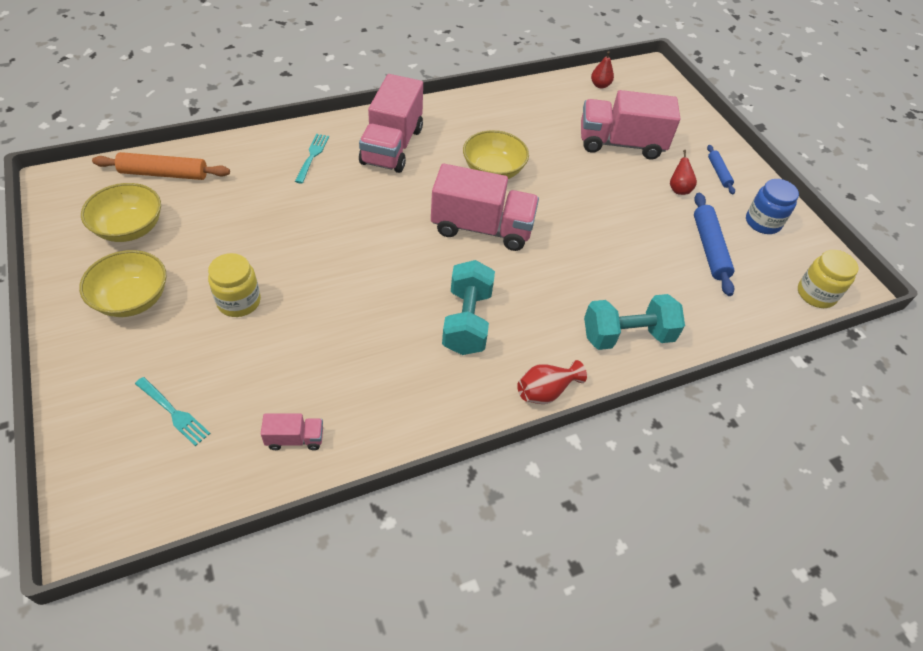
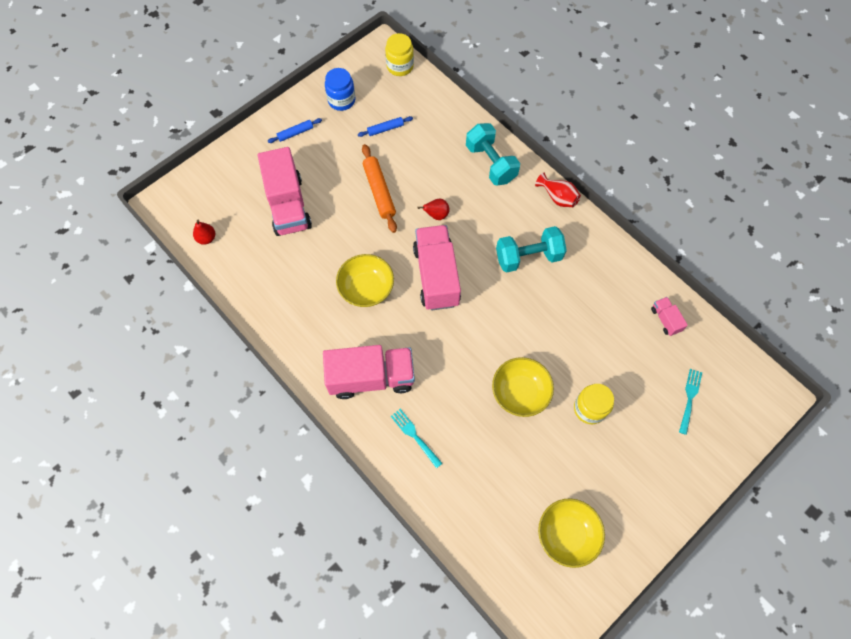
camera: 105 degrees left, 15 degrees up
(132, 299) = (627, 484): yellow bowl -> yellow bowl (520, 392)
(164, 173) = (495, 549): orange rolling pin -> orange rolling pin (379, 191)
(312, 156) = (415, 436): turquoise fork -> turquoise fork turned 60 degrees clockwise
(678, 189) = (328, 156): red pear -> red pear (436, 215)
(709, 248) = (385, 129): blue rolling pin -> blue rolling pin, size x0.58

